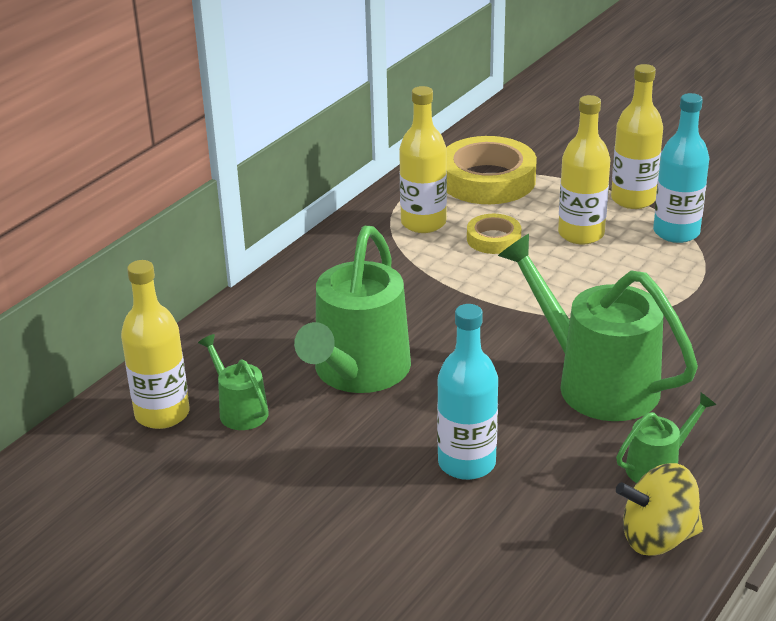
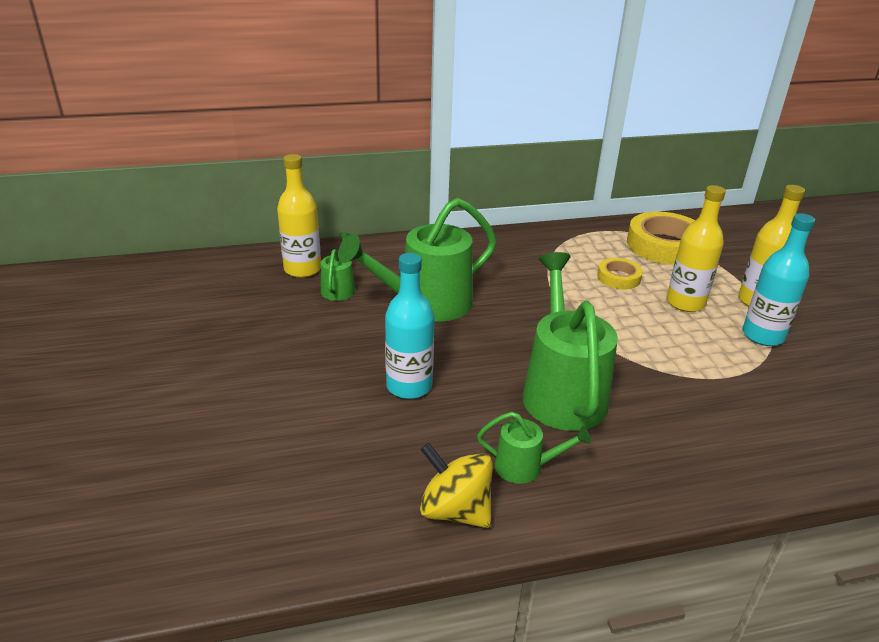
camera: 40 degrees right, 0 degrees up
(423, 223) = (586, 249): yellow bottle -> none

